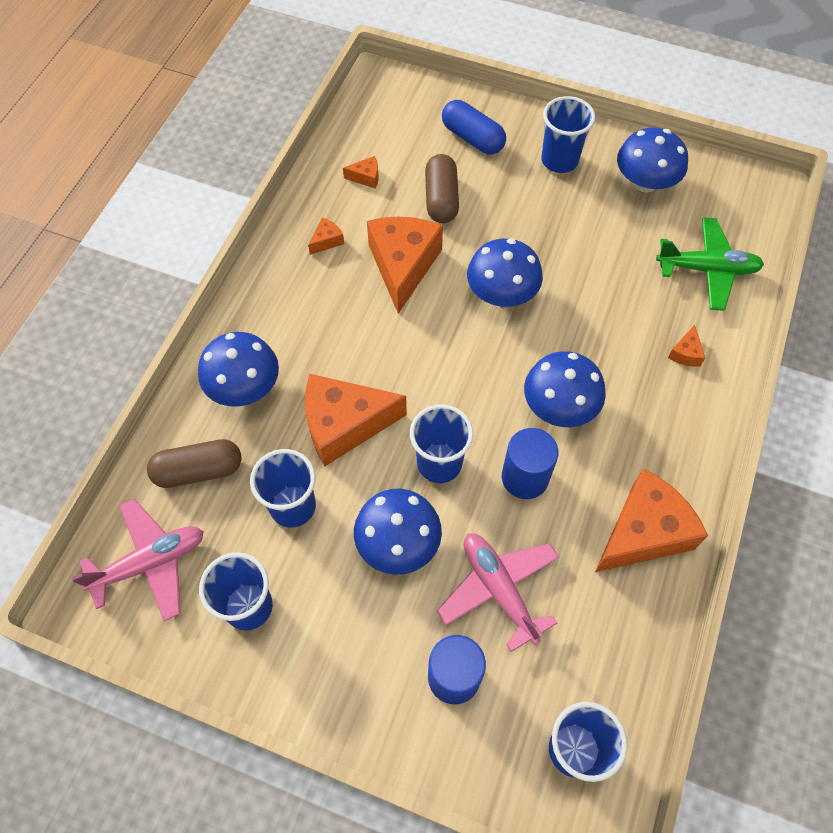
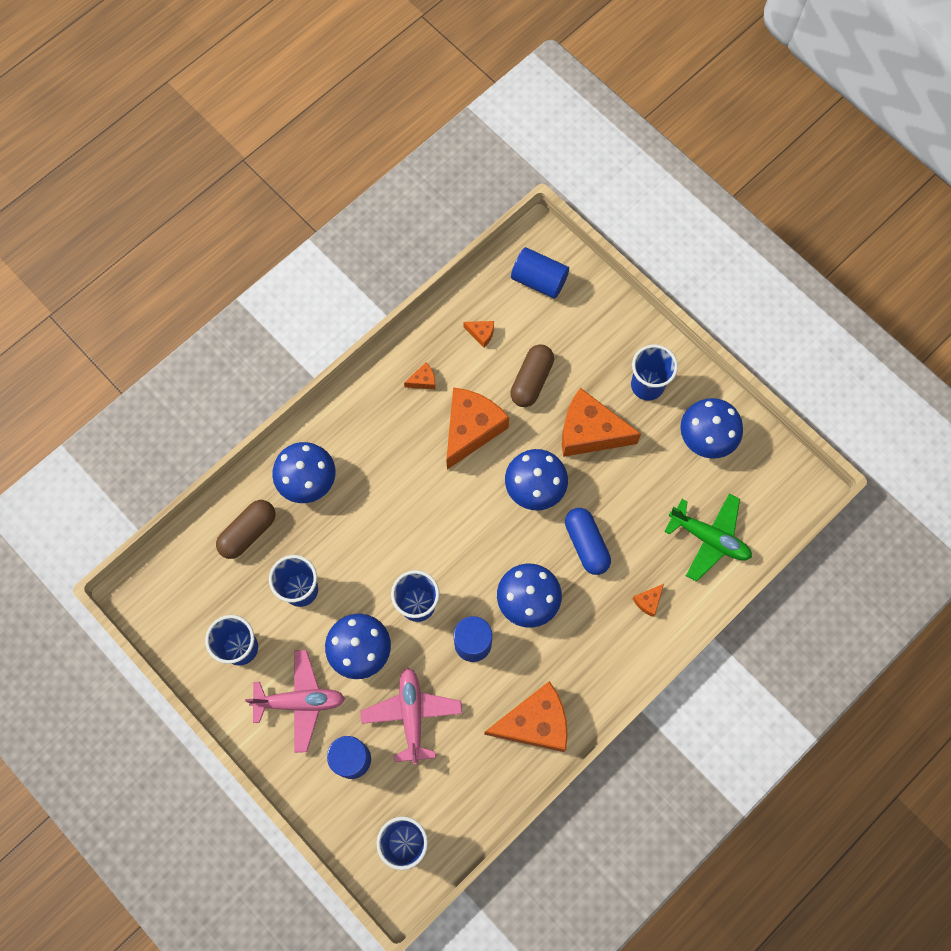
camera: 25 degrees right, 10 degrees up
(150, 563) = (189, 586): pink plane -> pink plane (300, 702)
(198, 470) = (248, 532): brown capsule -> brown capsule turned 60 degrees counterclockwise
(344, 425) = (365, 543): orange cheese -> orange cheese (589, 432)
(399, 112) = (539, 280): none -> blue cylinder
(472, 138) = (587, 332): blue capsule -> blue capsule (586, 544)

